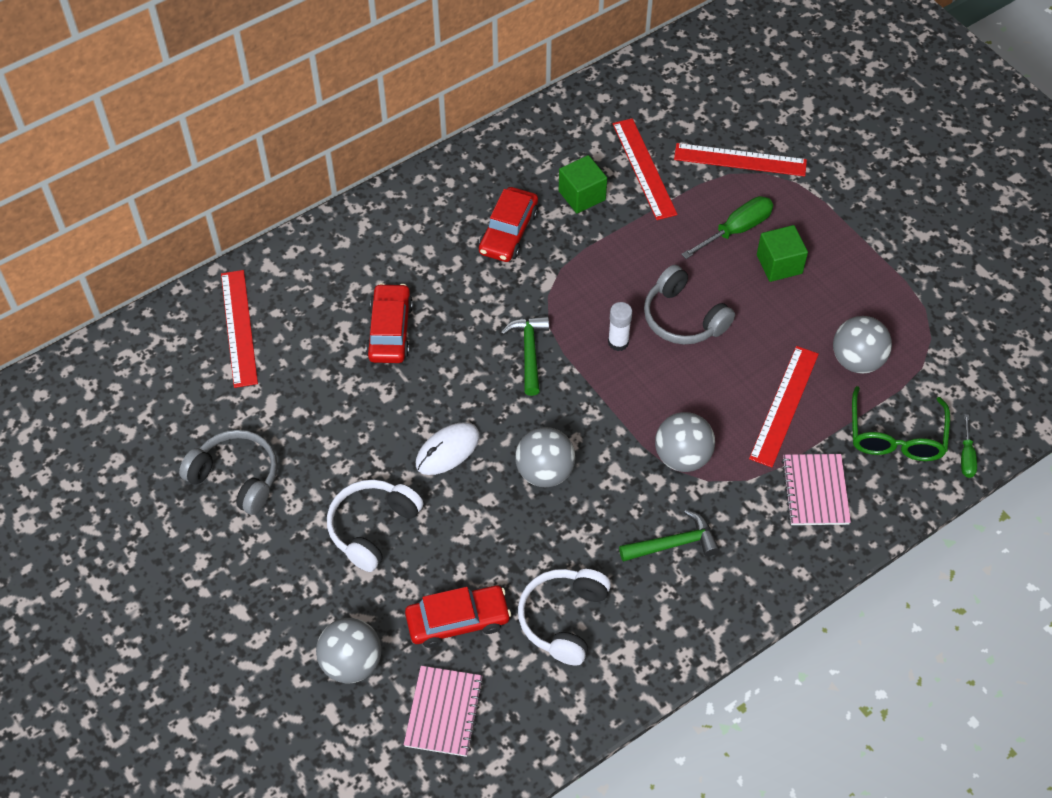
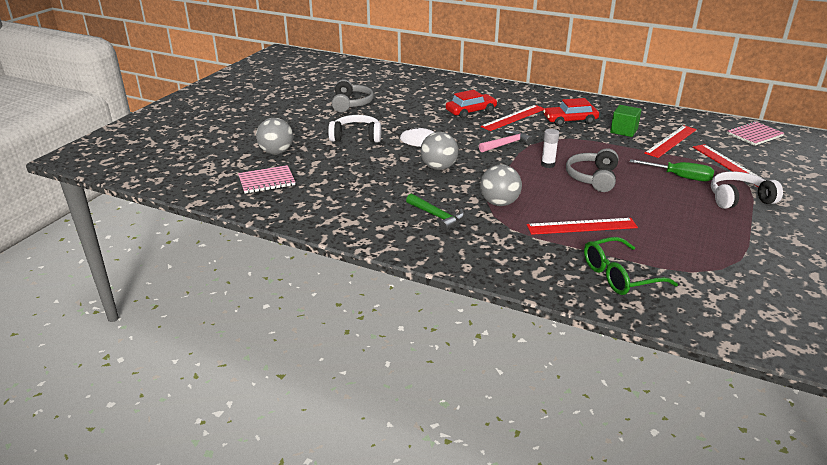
camera: 60 degrees right, 25 degrees down
(239, 328) = (428, 84): red ruler -> red ruler (513, 117)
(458, 620) = (324, 170): red car -> none
(529, 352) = (506, 144): green hammer -> pink hammer
(563, 619) = (352, 197): white headphones -> white headphones (739, 199)
(779, 264) = (680, 197): green cube -> none
(815, 491) = (534, 255): pink notebook -> pink notebook (754, 135)
(857, 360) = (655, 243): grey ball -> none
(966, 456) = (647, 312): green screwdriver -> none

